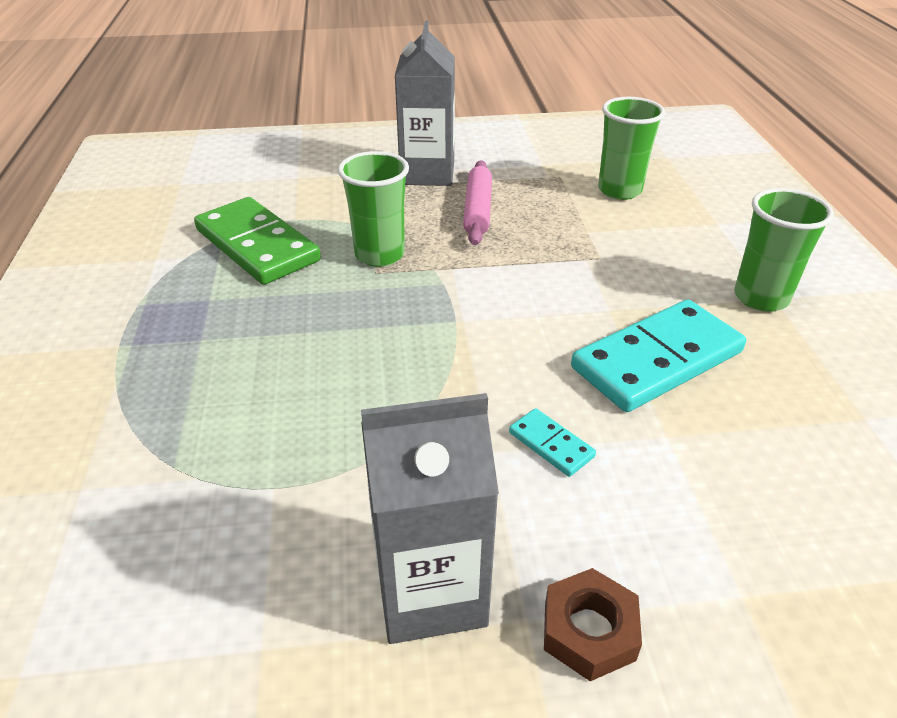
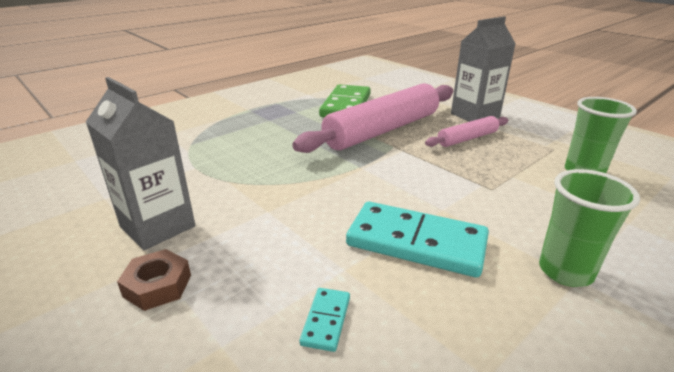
camera: 55 degrees right, 10 degrees down
(379, 255) = (383, 130): green cup -> pink rolling pin
(551, 445) = (291, 227): turquoise domino -> turquoise domino (326, 320)

